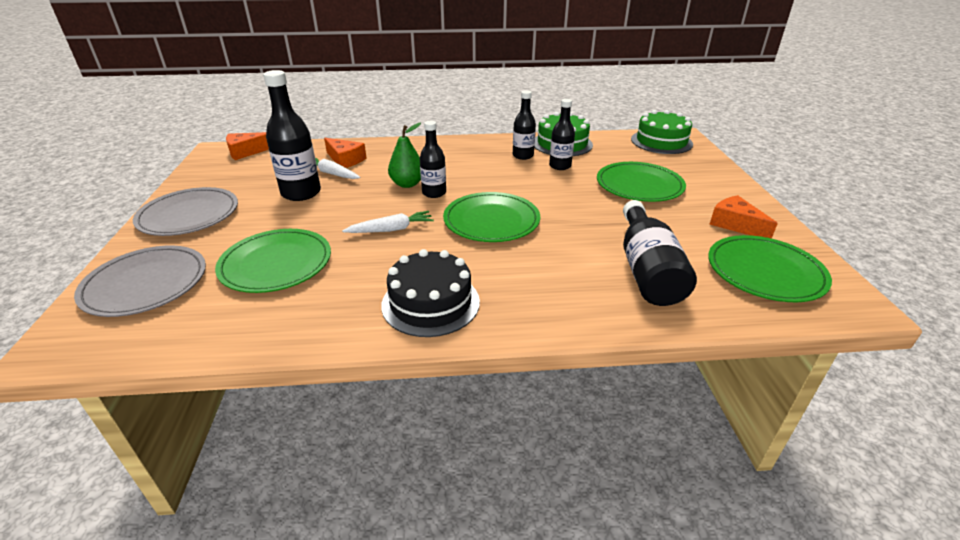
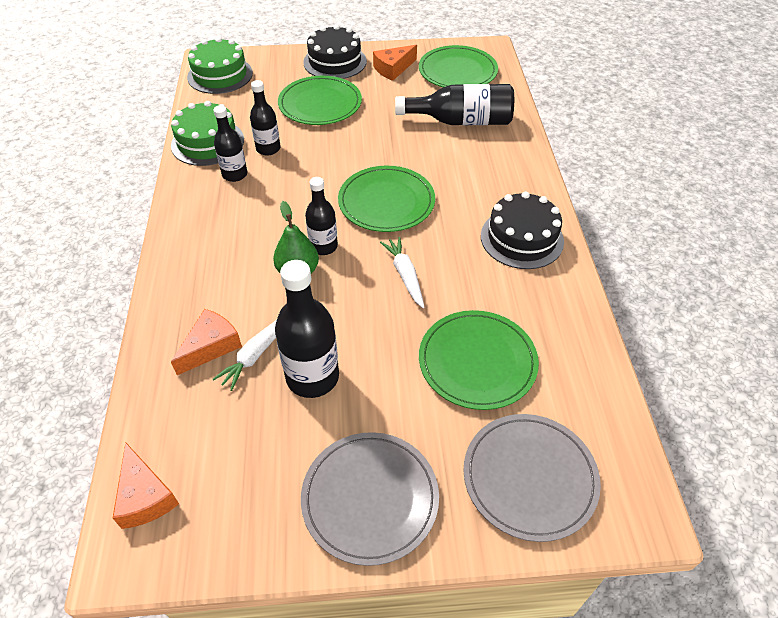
camera: 90 degrees left, 15 degrees up
(723, 190) = (335, 62): none -> black cake

